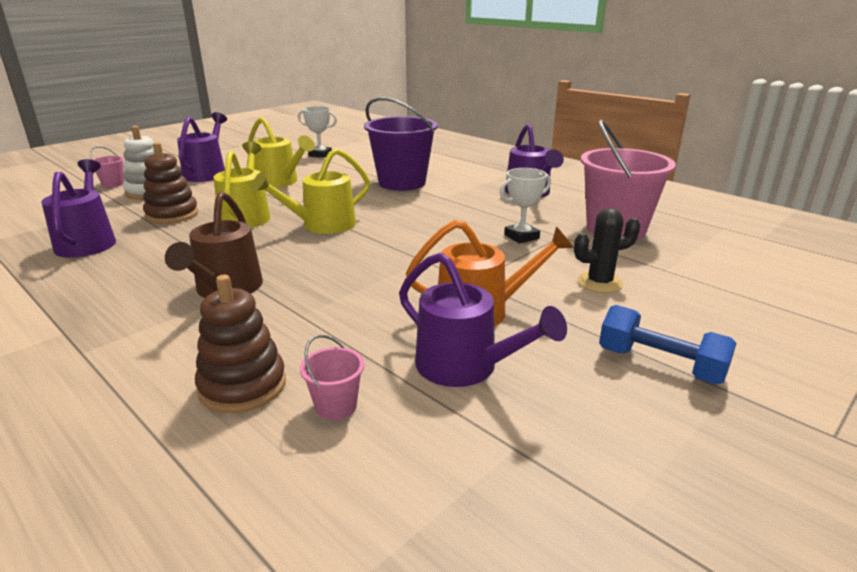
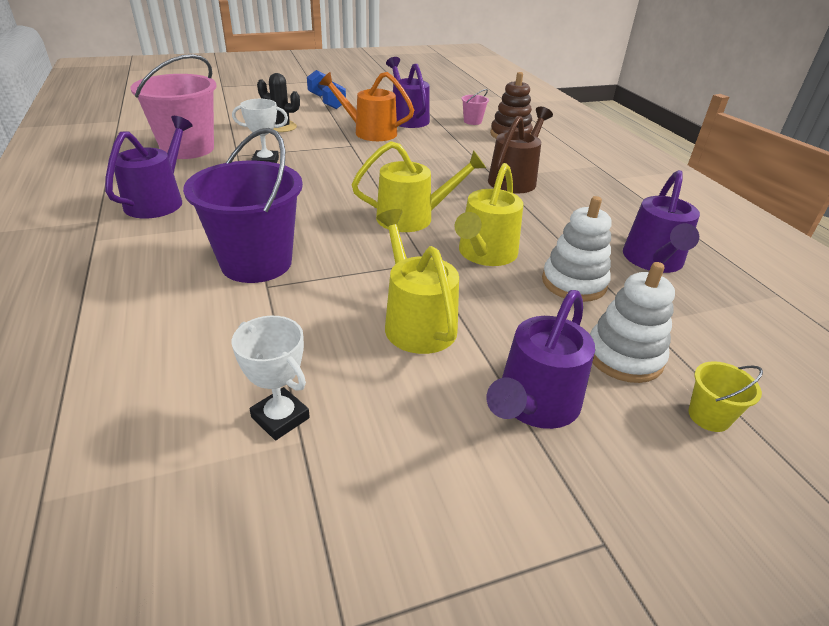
camera: 155 degrees left, 10 degrees up
(113, 184) = (709, 416): pink bucket -> yellow bucket
(172, 215) = (574, 283): brown stacking toy -> white stacking toy

